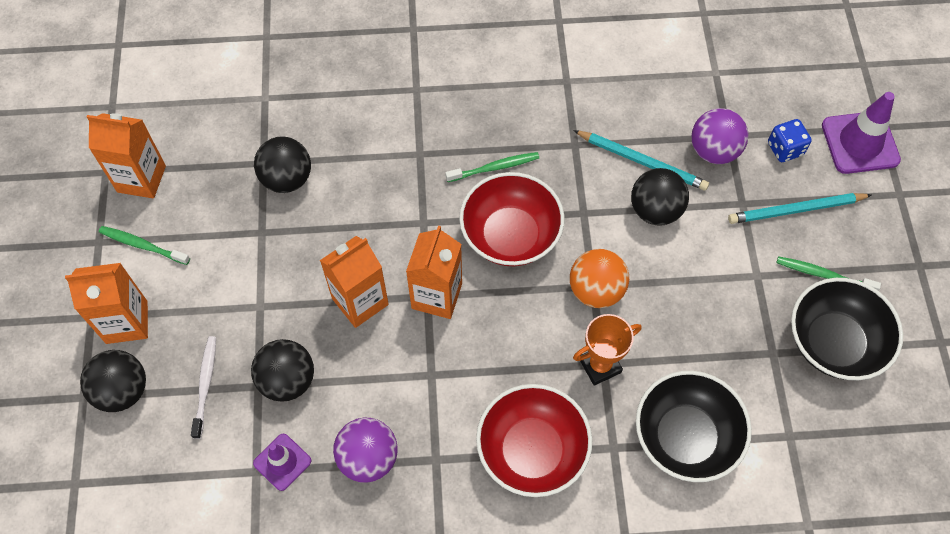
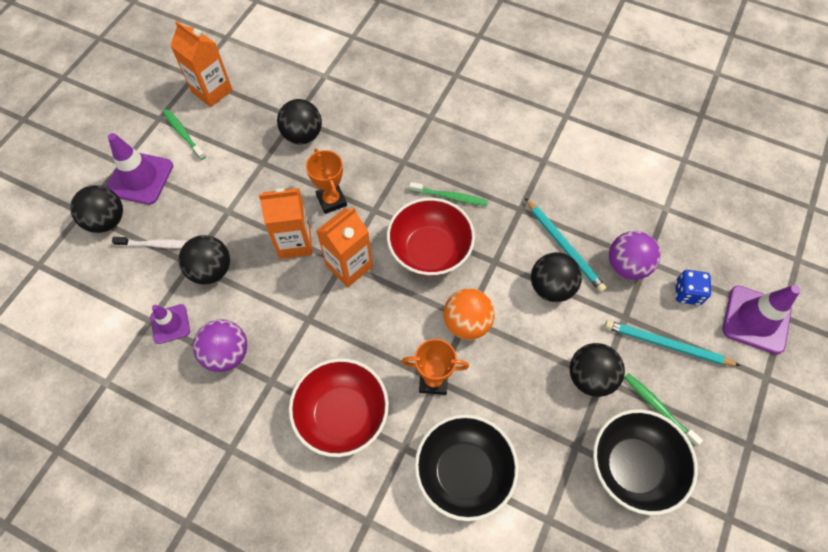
camera: 30 degrees right, 0 degrees up
(127, 322) = (140, 178): orange carton -> purple traffic cone
(205, 385) = (158, 245): white toothbrush -> white toothbrush turned 60 degrees clockwise
(369, 235) = (331, 200): none -> orange trophy
(745, 280) = (590, 377): none -> black ball

